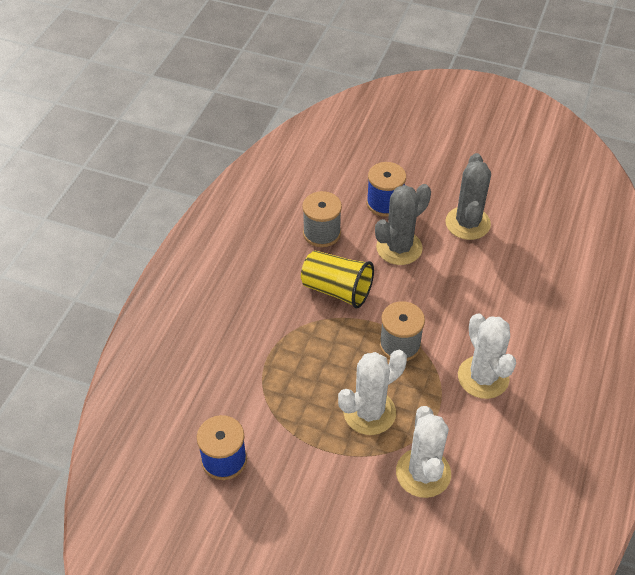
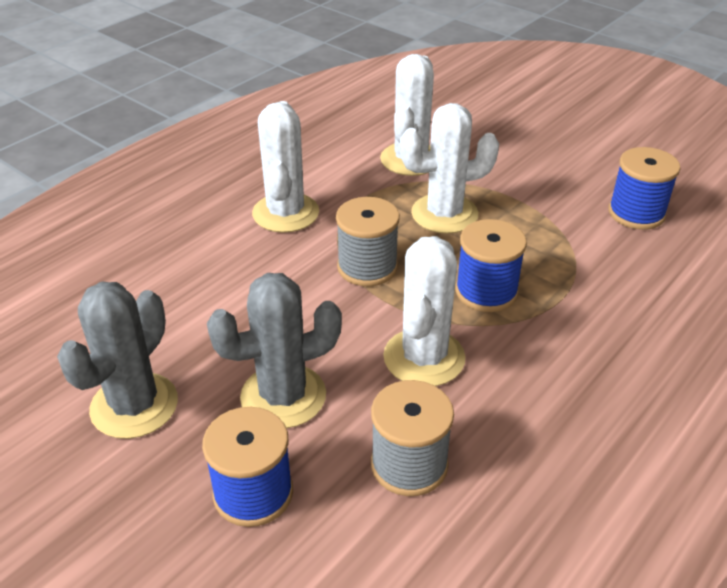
camera: 160 degrees left, 10 degrees down
(316, 347) = (486, 291): none -> blue spool
(337, 290) = (424, 358): yellow cup -> white cactus

